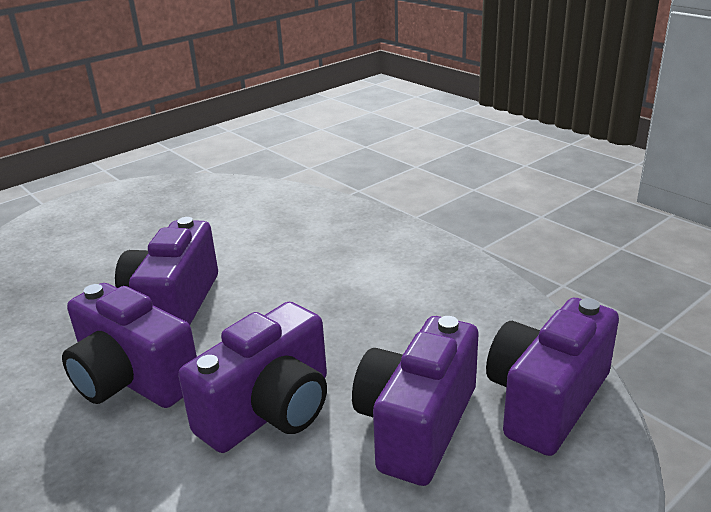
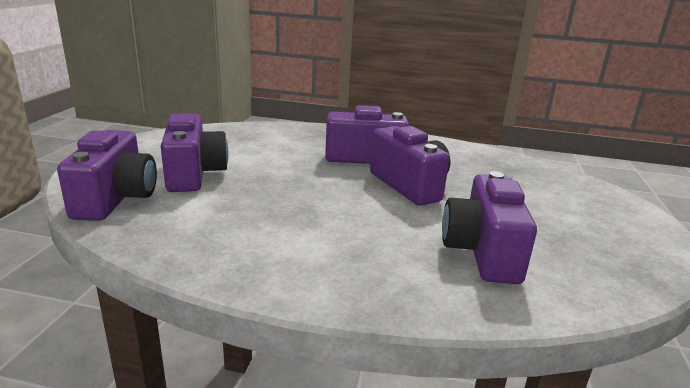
camera: 140 degrees right, 5 degrees down
(270, 410) = (278, 163): purple camera -> purple camera (482, 252)

